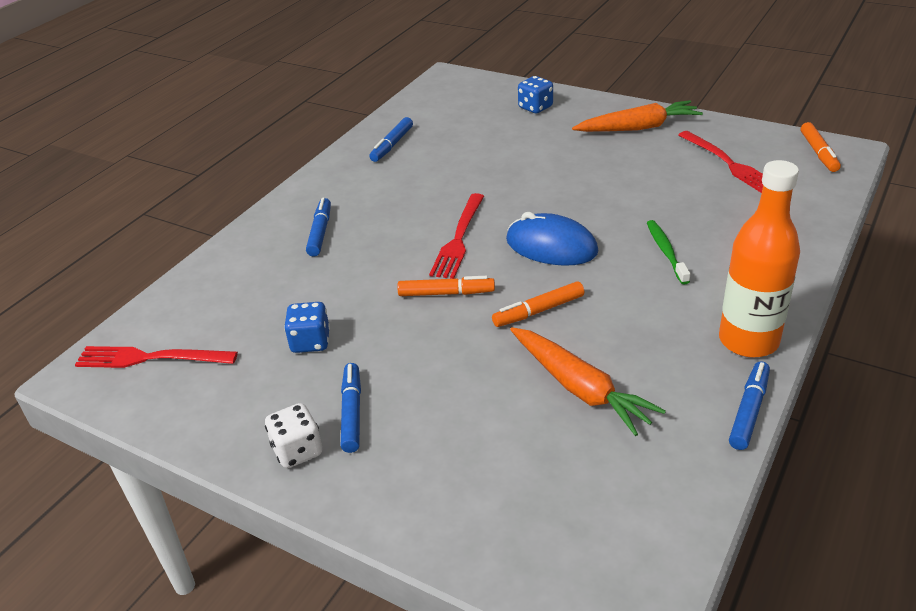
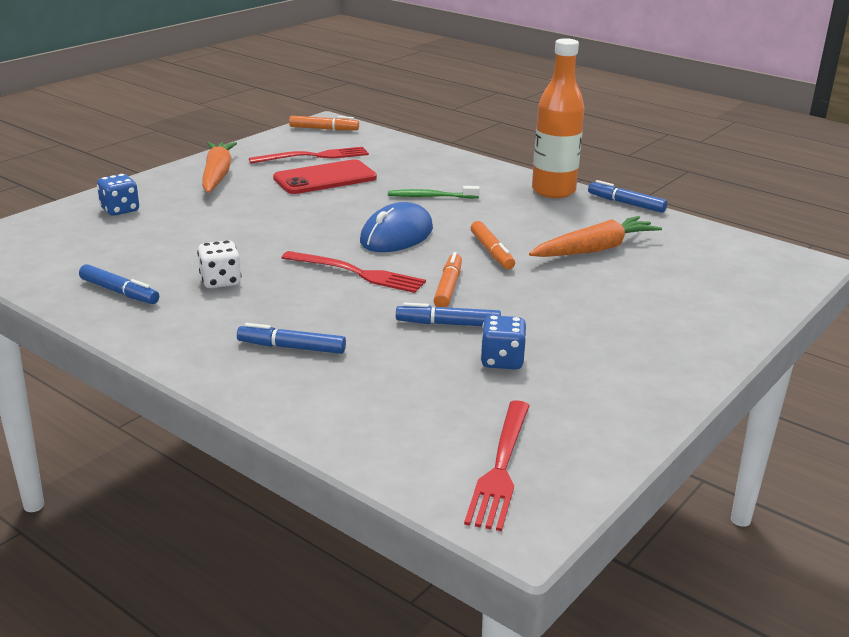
camera: 85 degrees left, 10 degrees down
(297, 451) = (661, 372): white dice -> white dice (220, 281)
(352, 412) = (612, 343): blue marker -> blue marker (448, 324)
(672, 181) = (325, 178): none -> red phone

